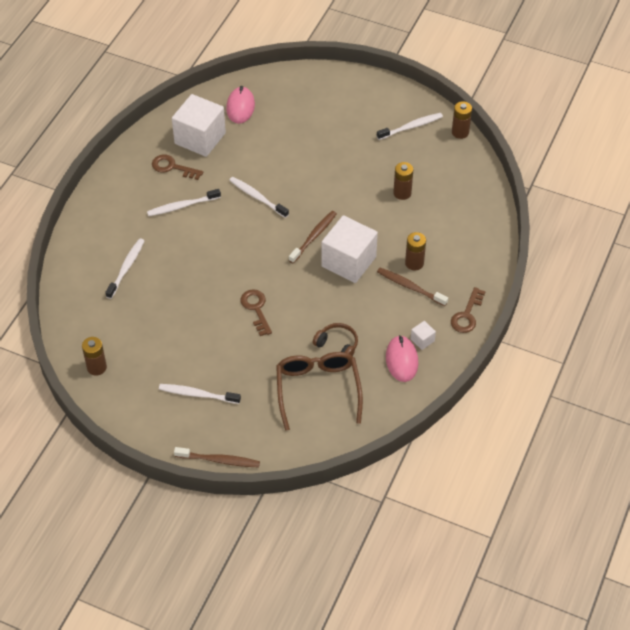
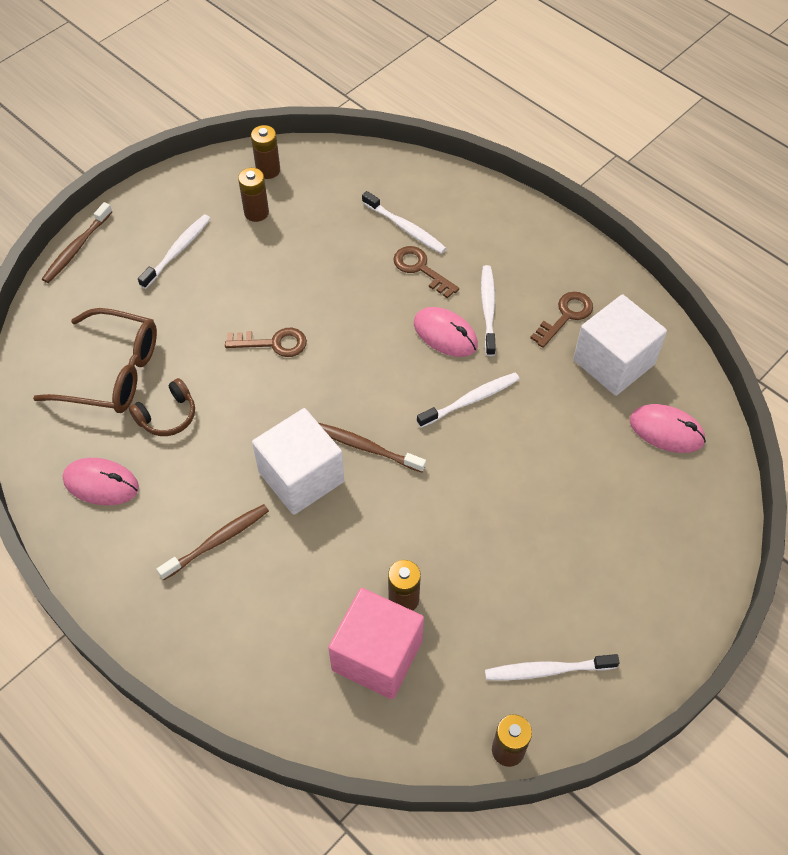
camera: 110 degrees right, 5 degrees up
(211, 222) = (445, 334): none -> pink mouse
(314, 237) = (367, 448): brown toothbrush -> brown toothbrush turned 150 degrees clockwise
(411, 127) = (547, 670): white toothbrush -> white toothbrush turned 90 degrees clockwise
(414, 263) = (258, 563): brown battery -> brown battery (256, 212)
(422, 340) = (119, 522): white cube -> none
(439, 195) = (377, 655): none -> pink cube
(467, 315) = (128, 599): brown key -> brown key (420, 269)

